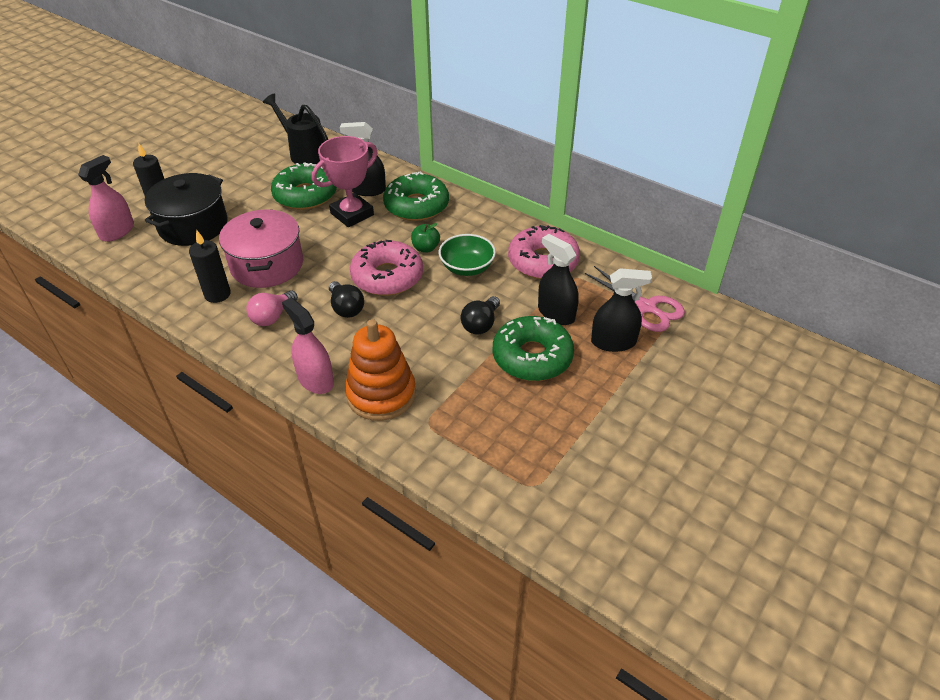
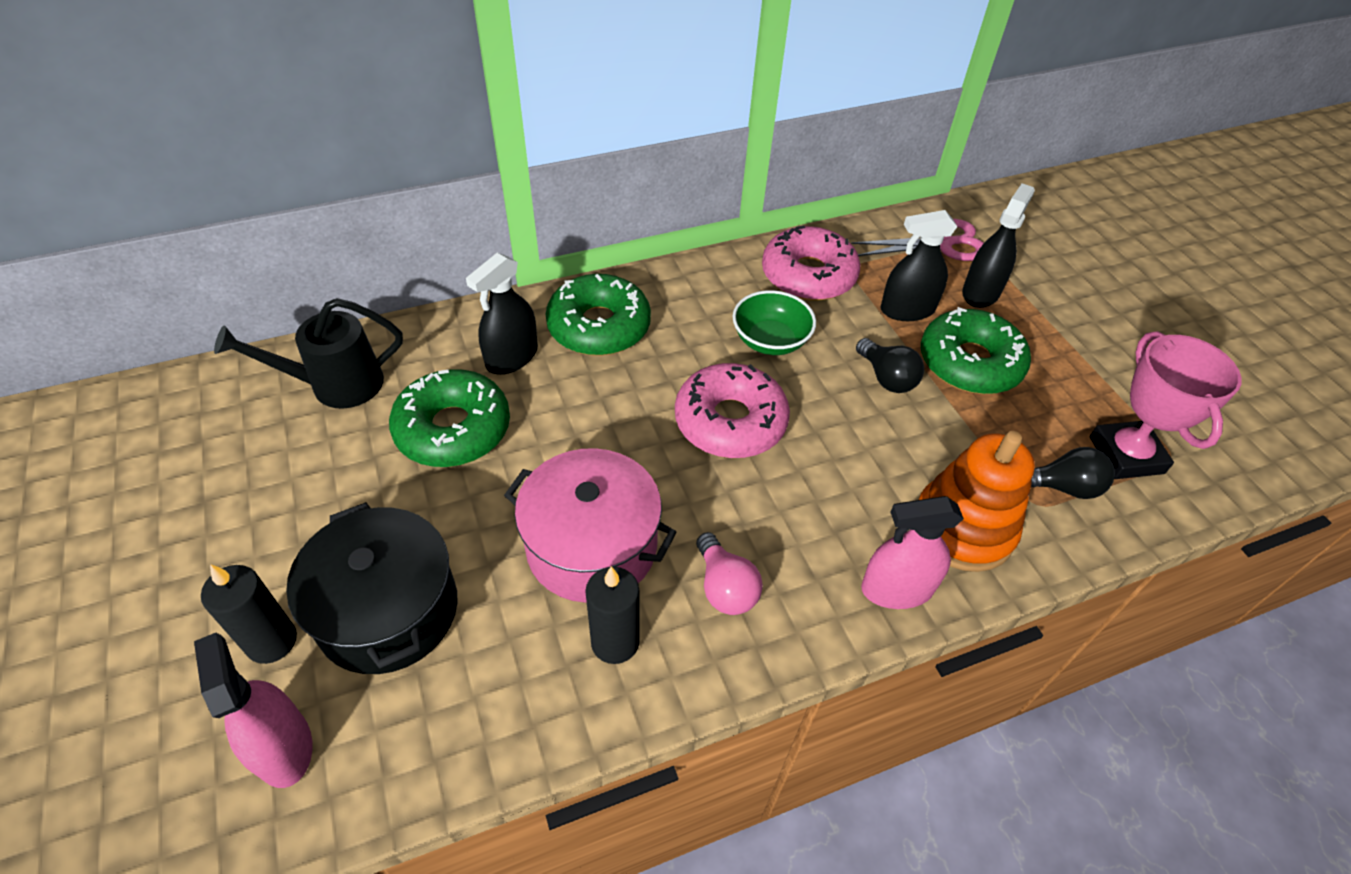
camera: 60 degrees left, 5 degrees up
(346, 308) = (766, 493): black light bulb -> black light bulb (1062, 487)
(352, 214) = (554, 397): pink trophy -> pink trophy (1126, 455)
(425, 248) = (699, 359): green apple -> none

